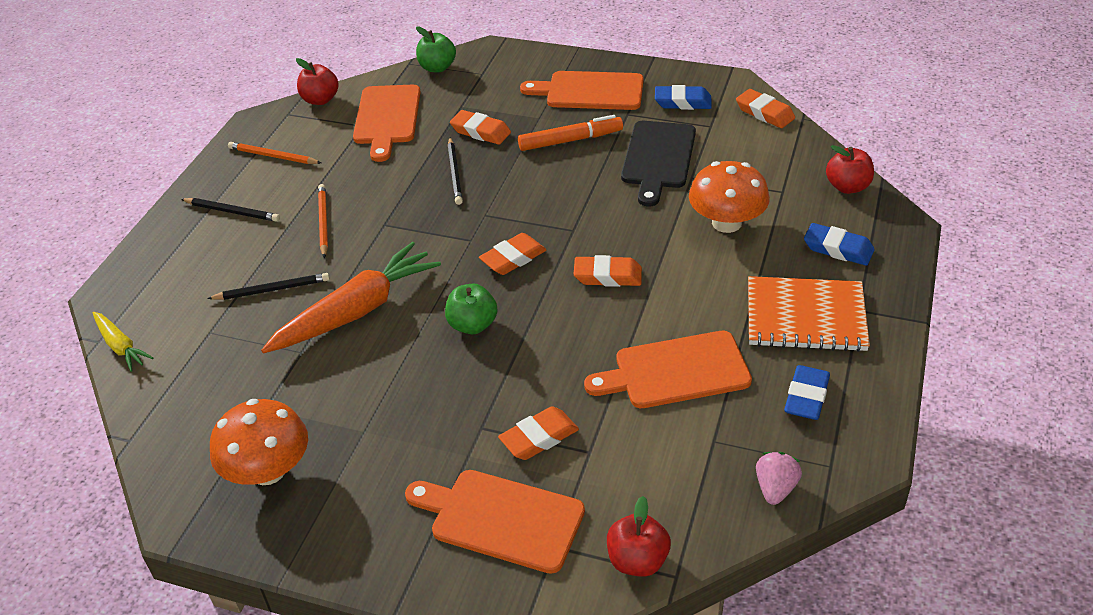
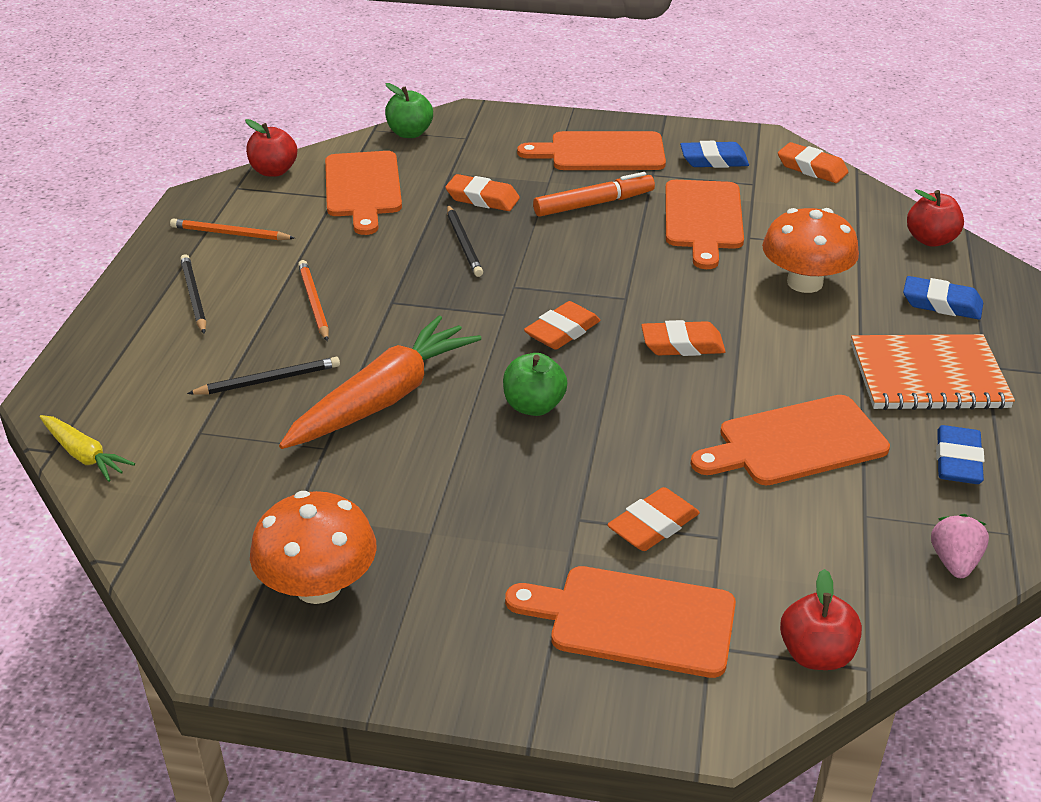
camera: 10 degrees left, 5 degrees down
(232, 211) = (193, 296): black pencil -> black pencil turned 120 degrees counterclockwise
(657, 158) = (703, 219): black cutting board -> orange cutting board

